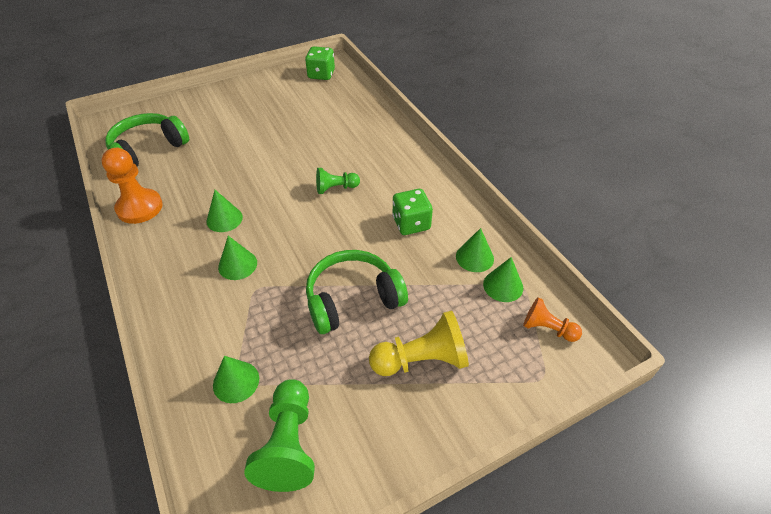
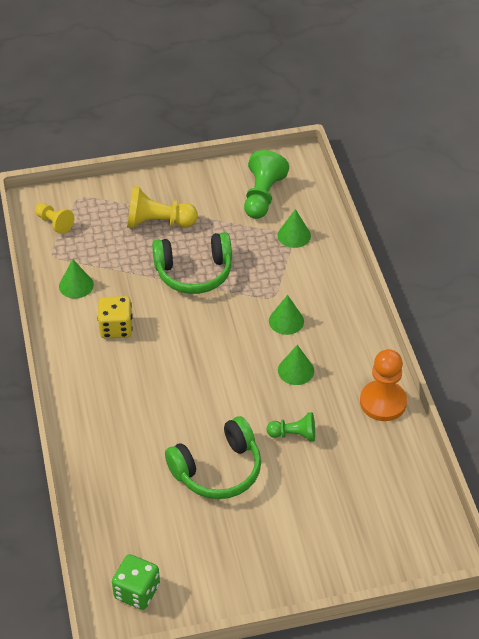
camera: 165 degrees left, 0 degrees up
(148, 149) = (383, 487): green headphones -> green headphones (218, 470)
(336, 188) = (175, 383): green pawn -> green pawn (294, 434)
(411, 223) = (116, 328): green dice -> yellow dice
(503, 286) = (67, 258): green cone -> none
(547, 329) = (54, 223): orange pawn -> yellow pawn

